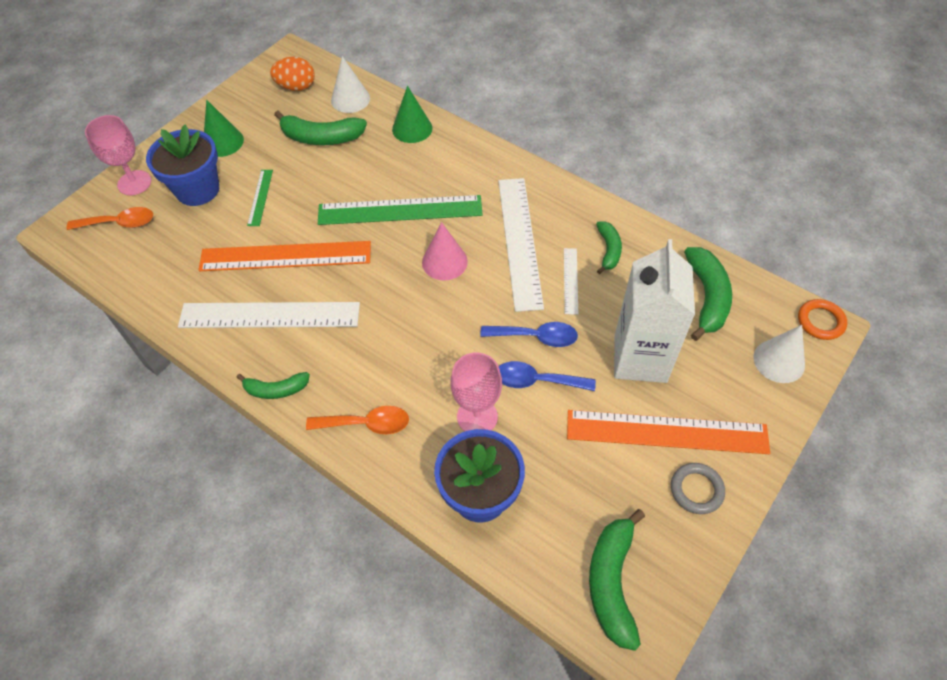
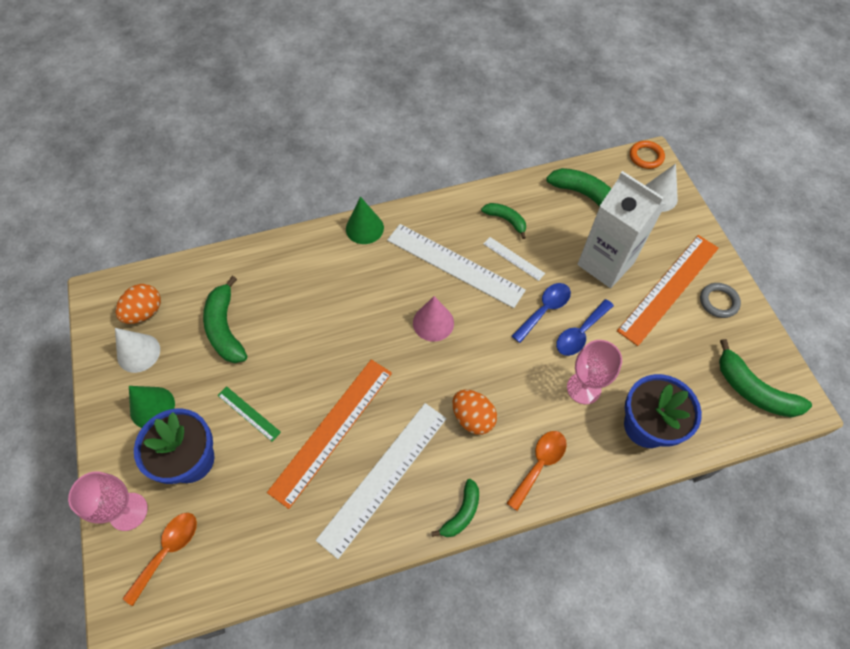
camera: 55 degrees left, 5 degrees up
(321, 137) = (225, 328): green banana -> green banana turned 120 degrees clockwise
(350, 99) = (202, 282): white cone -> white cone (138, 353)
(373, 345) = (473, 418): none -> orange egg
(400, 210) = (357, 320): green ruler -> none
(412, 128) = (280, 260): green cone -> green cone (364, 228)

